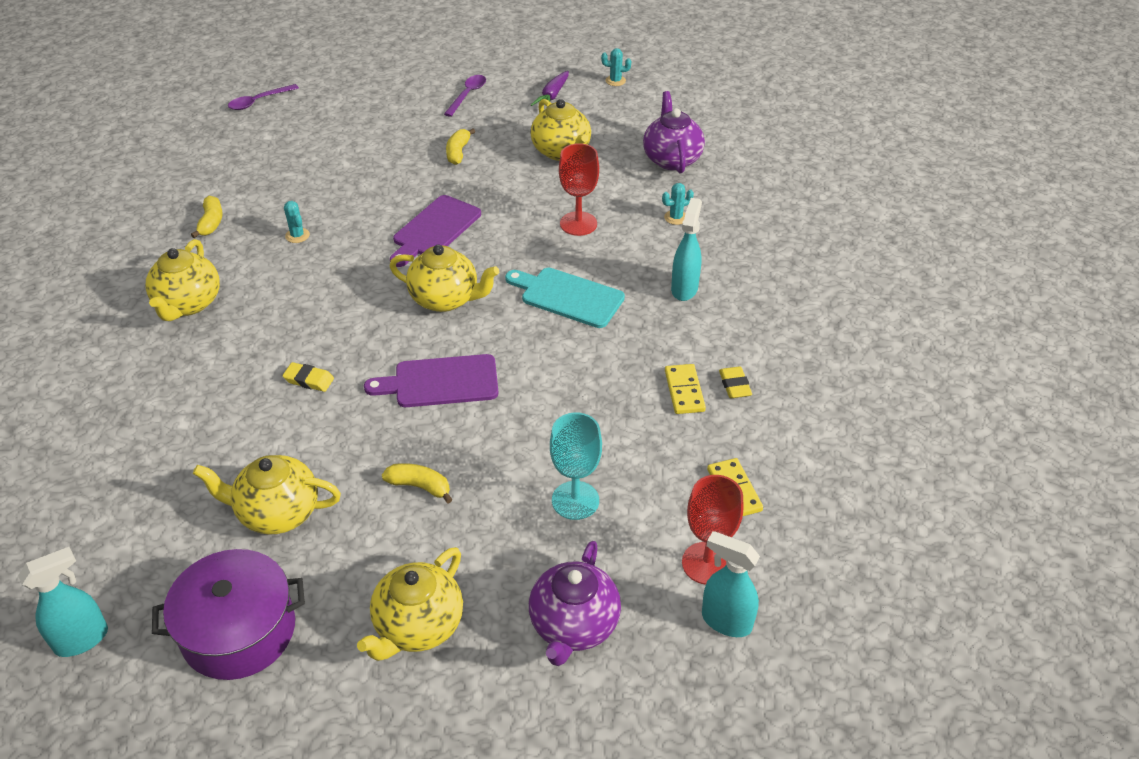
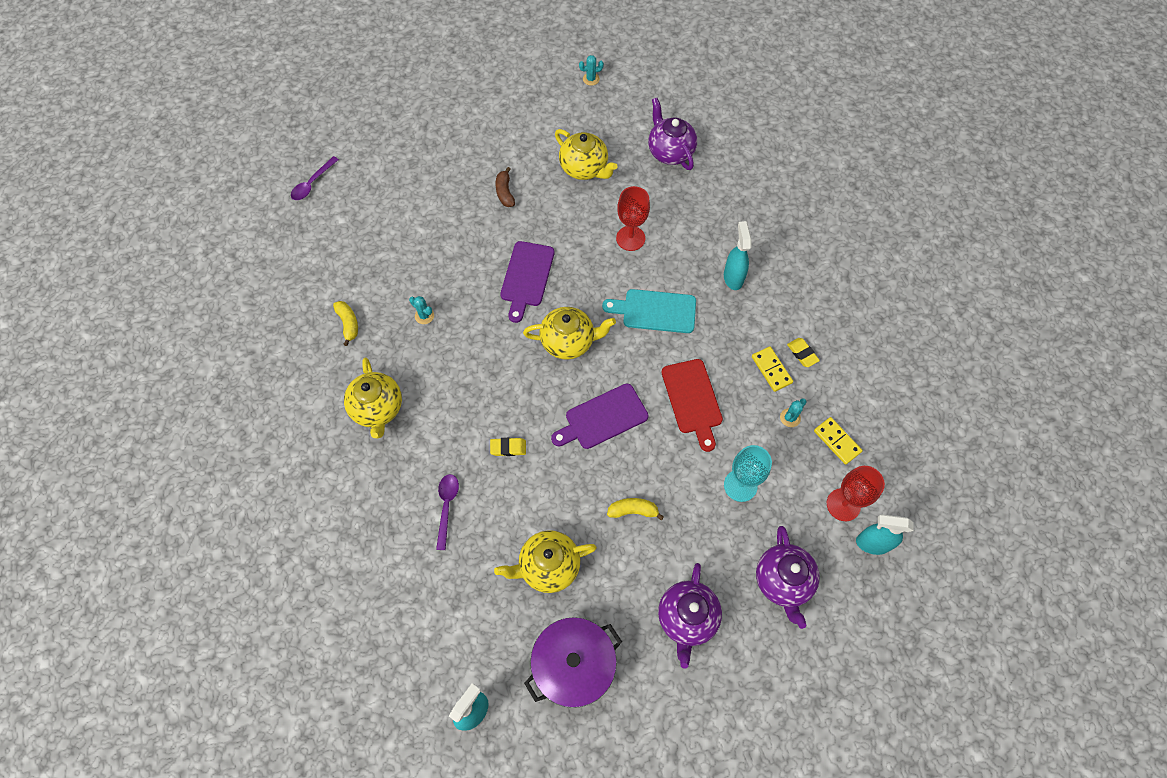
camera: 20 degrees left, 20 degrees up
(418, 626) = (687, 618): yellow teapot -> purple teapot
(458, 152) = (505, 192): yellow banana -> brown banana
(467, 95) = (481, 128): purple spoon -> purple spoon (447, 507)
(552, 96) = (549, 109): purple carrot -> none
(564, 394) = (692, 400): none -> red cutting board
(676, 217) = (698, 210): turquoise cactus -> turquoise cactus (790, 418)

